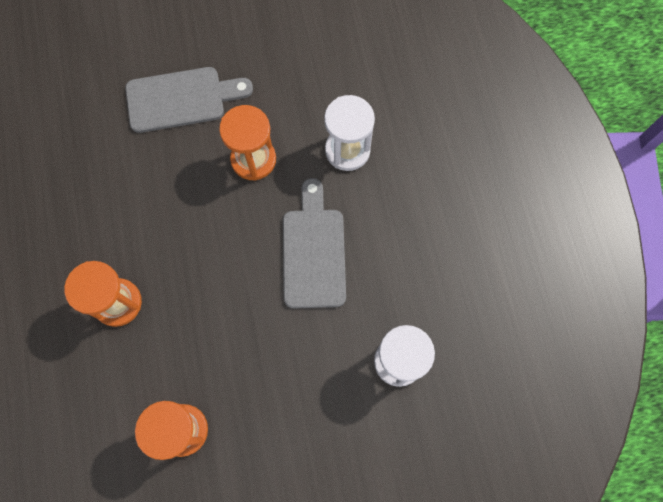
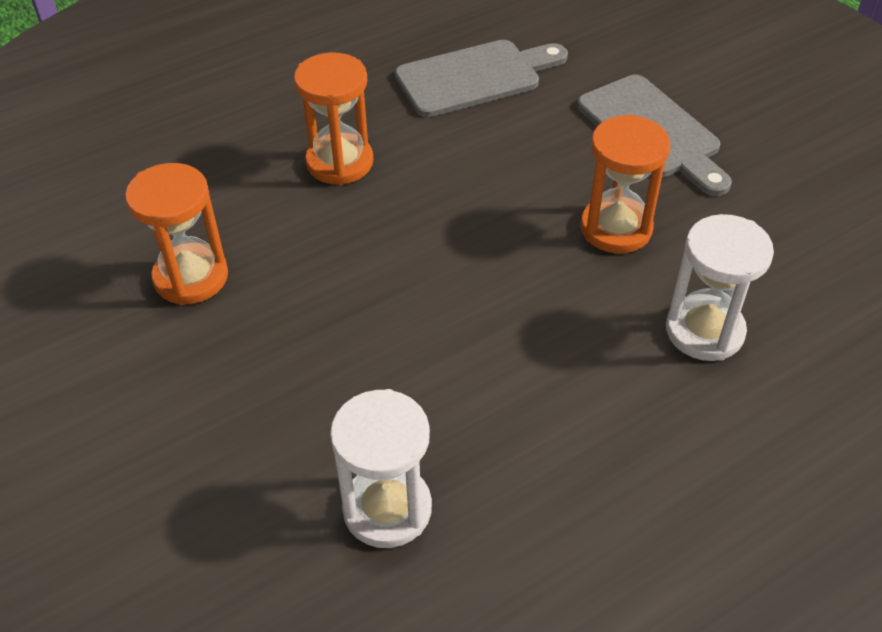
camera: 70 degrees right, 25 degrees down
(314, 252) = (515, 340): grey cutting board -> grey cutting board (475, 77)

